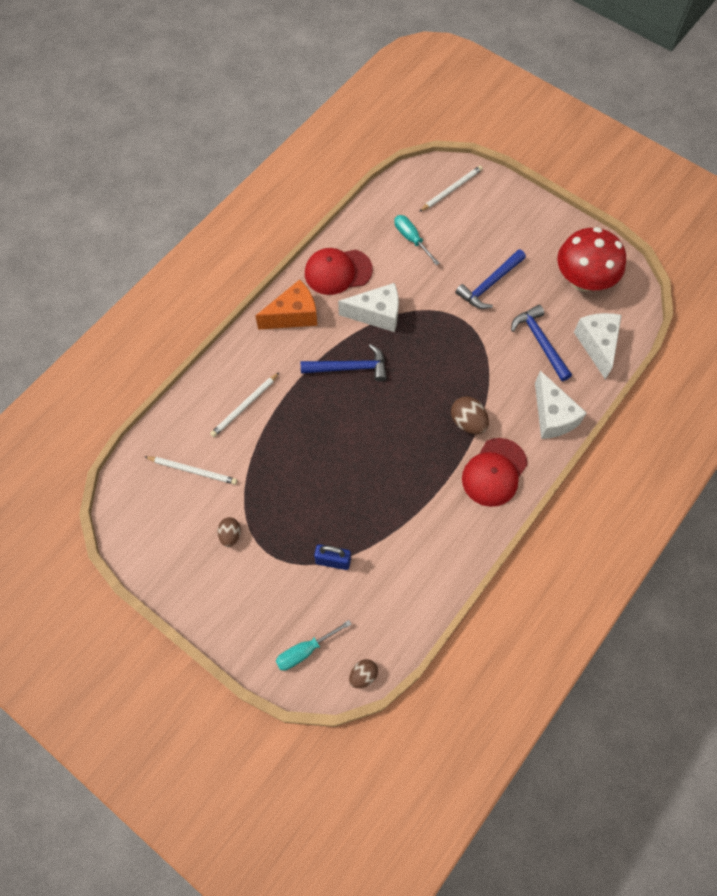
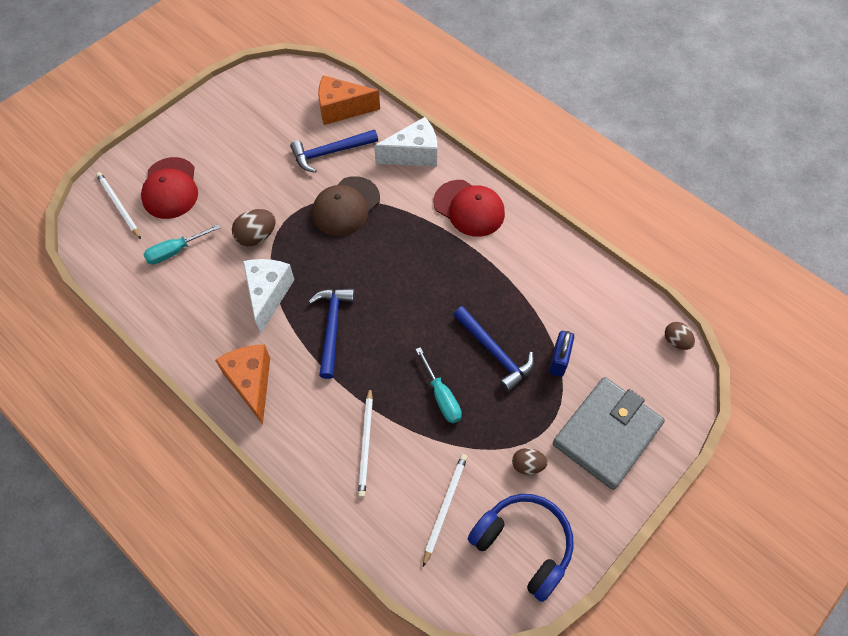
camera: 85 degrees left, 5 degrees down
(162, 533) = (523, 545): none -> blue headphones
(245, 406) = (366, 444): white pencil -> white pencil turned 45 degrees clockwise
(261, 604) = (607, 434): none -> grey wallet
(304, 651) = (655, 394): turquoise screwdriver -> turquoise screwdriver (442, 397)
(338, 271) = (200, 330): red cap -> red cap (170, 188)
(468, 422) = (412, 224): brown egg -> brown egg (257, 236)
(479, 363) = (346, 206): none -> brown cap
(489, 284) = (253, 186): blue hammer -> blue hammer (494, 352)
(583, 280) = (266, 109): red mushroom -> none
(597, 345) = (342, 109): white cheese -> orange cheese

